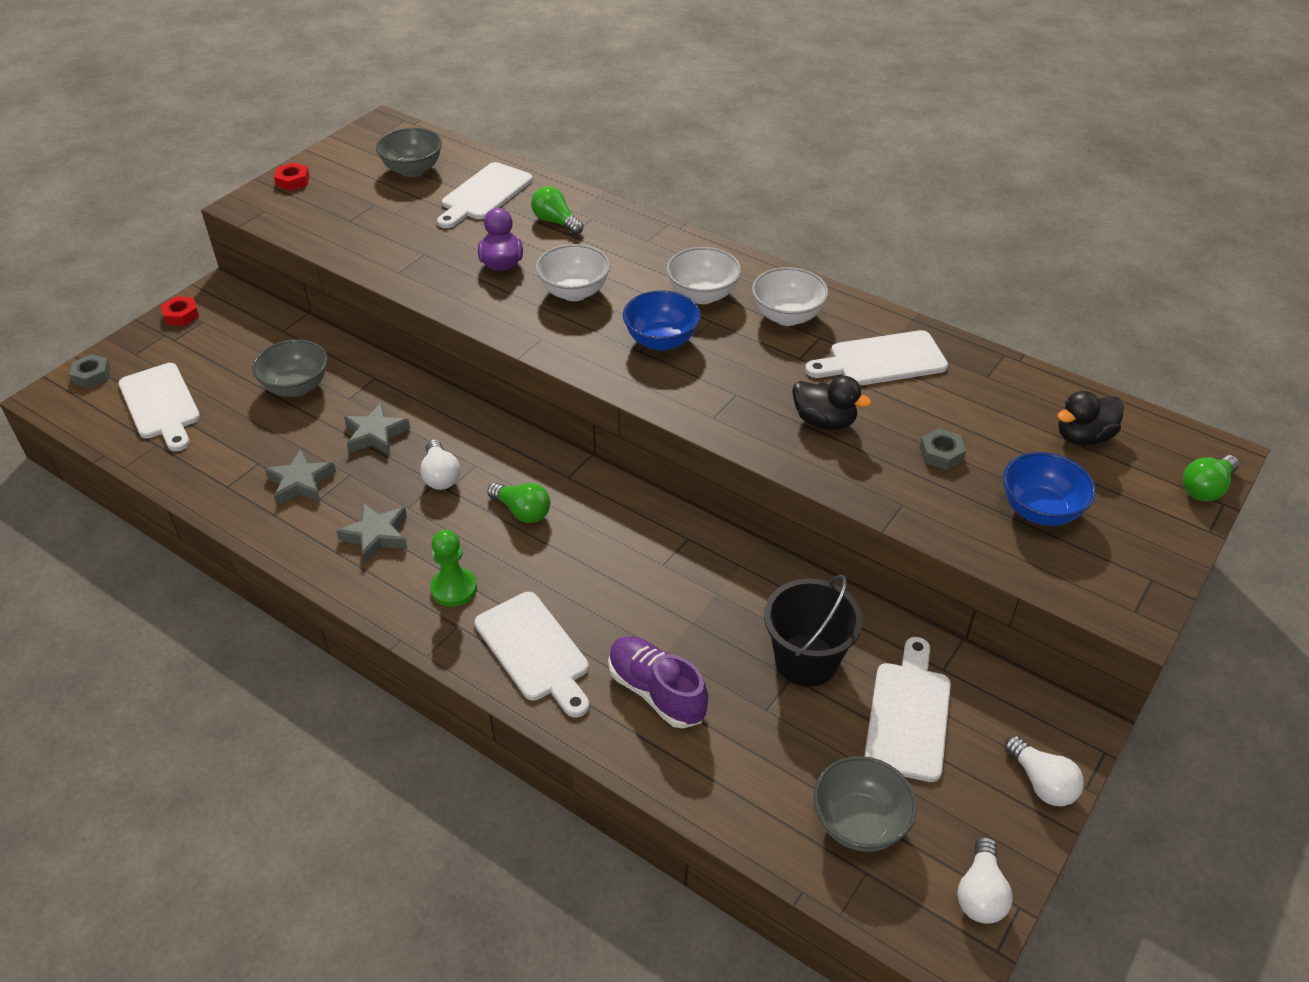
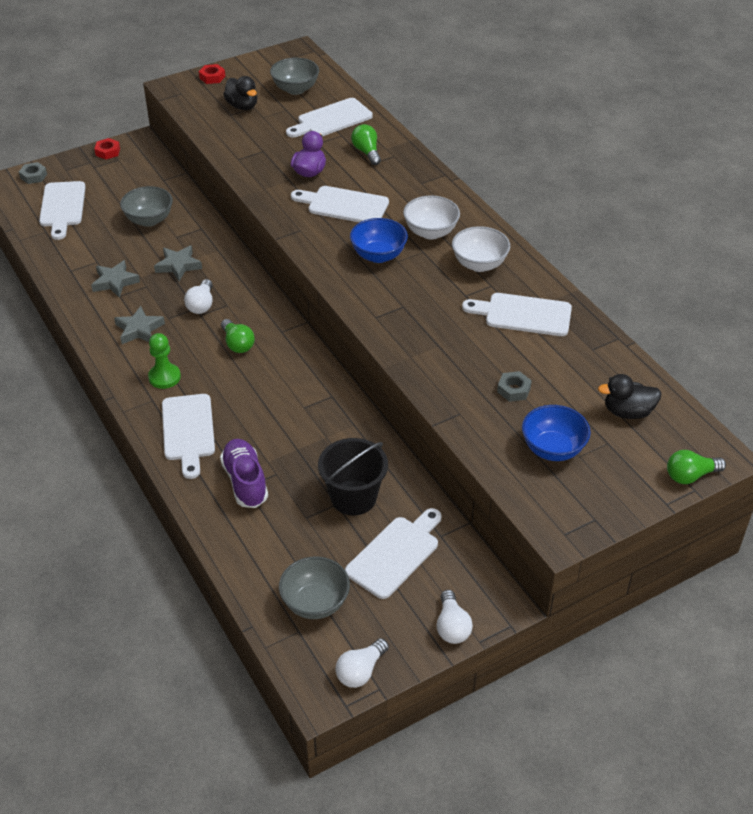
camera: 25 degrees right, 0 degrees up
(574, 292) = (344, 205): white bowl -> white cutting board
(824, 421) = (449, 343): black duck -> black duck (242, 106)

